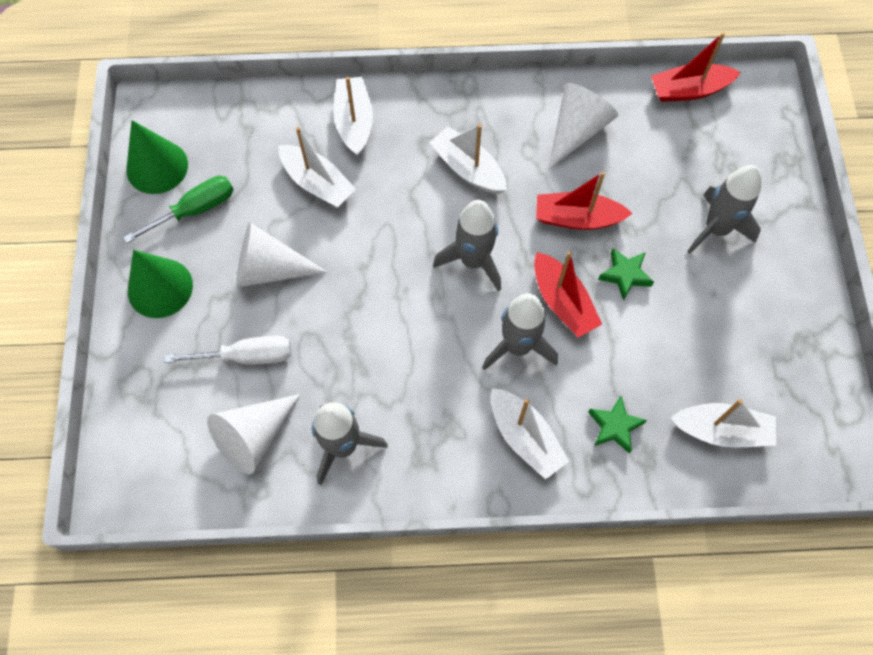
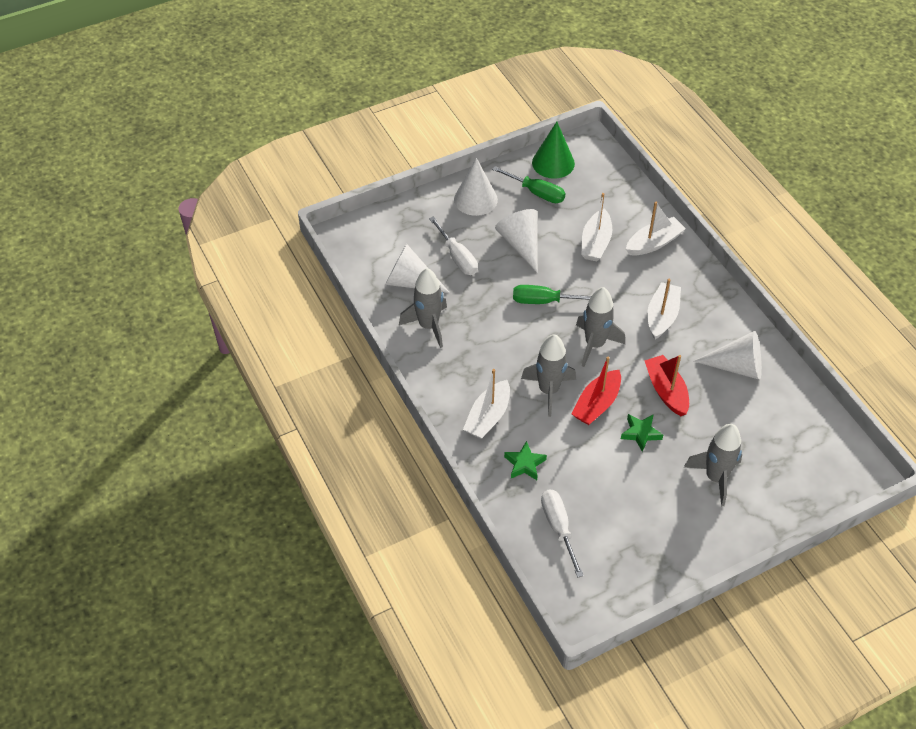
camera: 65 degrees right, 15 degrees down
(160, 288) = (475, 199): green cone -> white cone
(377, 285) = (544, 301): none -> green screwdriver
(689, 90) = (824, 424): red boat -> none
(721, 430) = (558, 528): white boat -> white screwdriver

